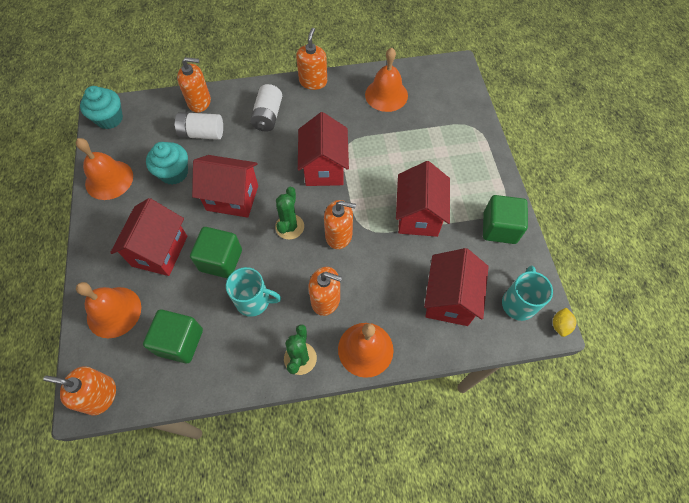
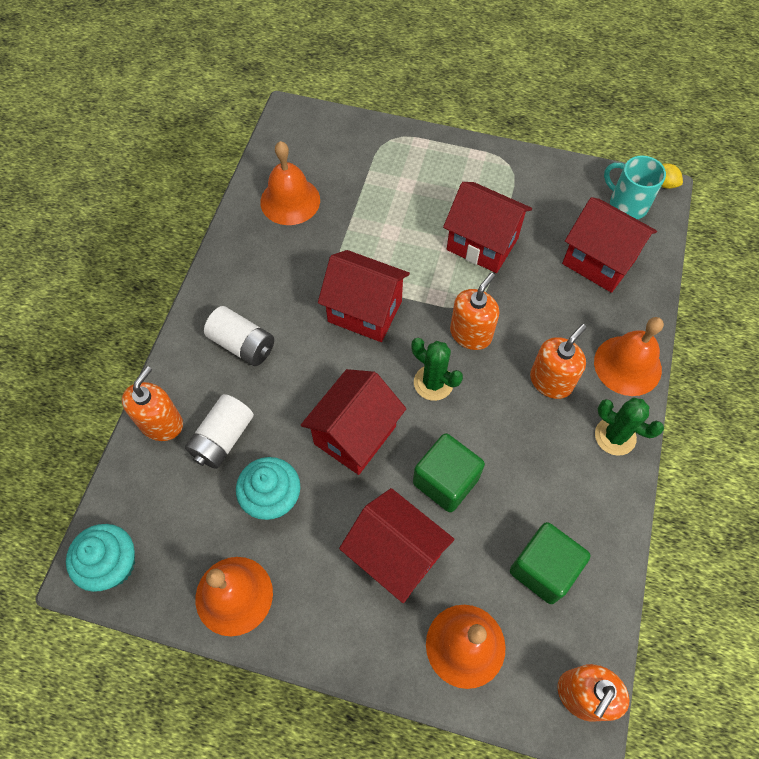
camera: 65 degrees left, 0 degrees up
(254, 301) = (521, 461): turquoise mug -> none
(313, 81) = (216, 270): orange soap dispenser -> none
(499, 228) = (533, 179): green cube -> none

